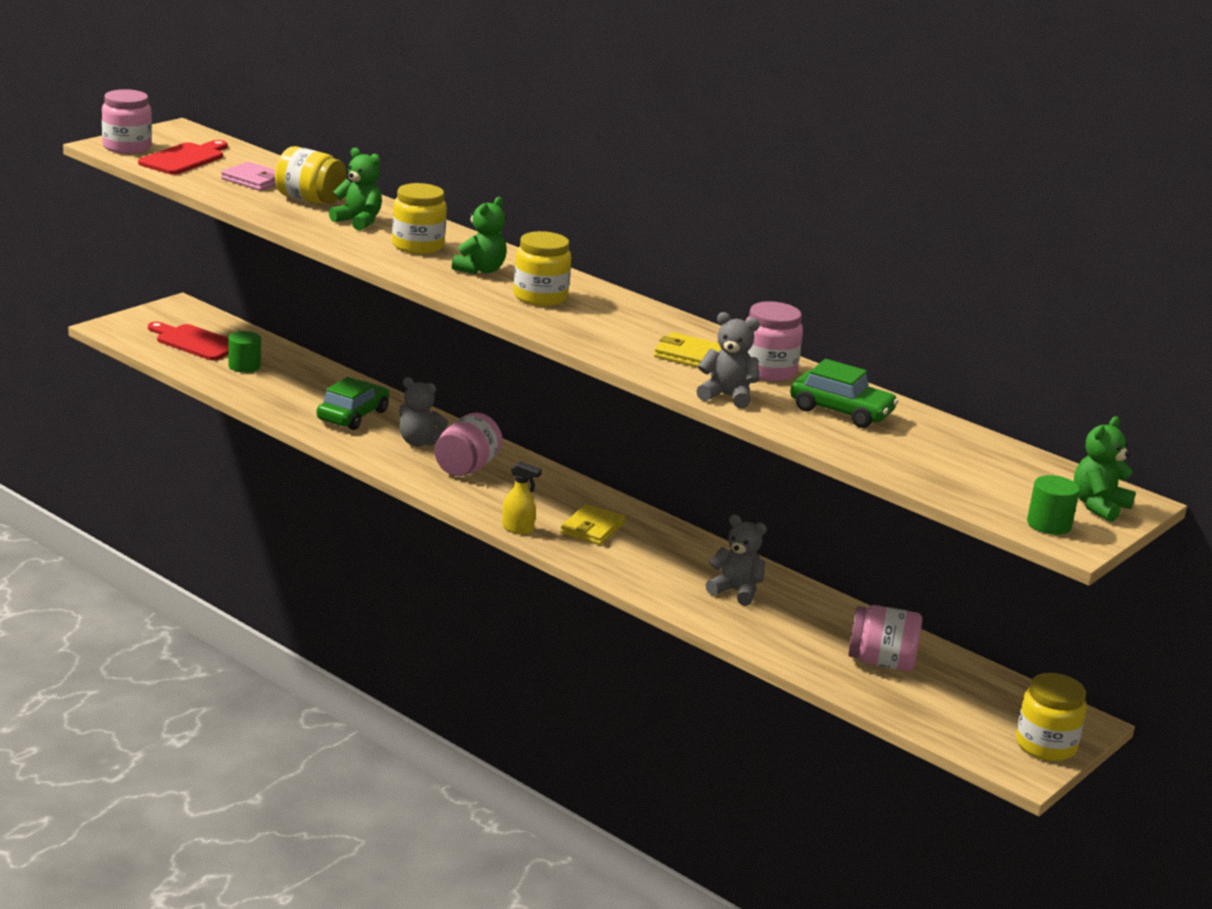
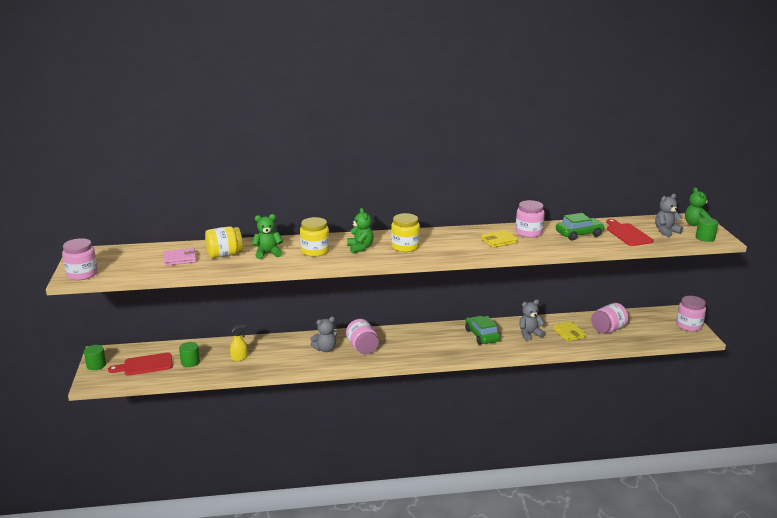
camera: 45 degrees left, 0 degrees up
(151, 315) = (96, 365): none -> green cylinder
(184, 159) = (123, 265): red cutting board -> red cutting board (627, 234)
(353, 415) = (279, 354): green car -> green car (482, 335)
(518, 529) = (429, 359): yellow spray bottle -> yellow spray bottle (239, 358)
(592, 528) = (448, 342): yellow wallet -> yellow wallet (569, 333)
(727, 396) = (545, 248): grey teddy bear -> grey teddy bear (666, 231)
(1045, 745) = (689, 325): yellow jar -> pink jar

